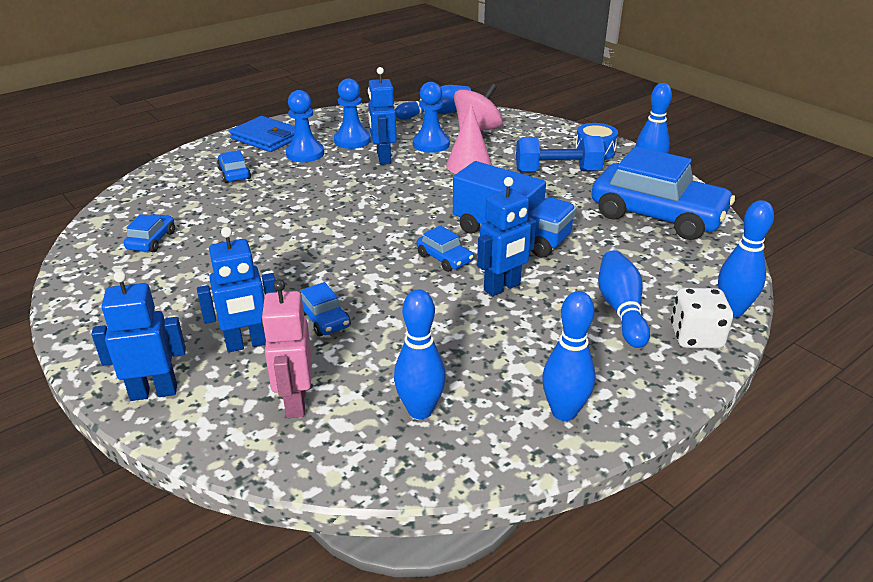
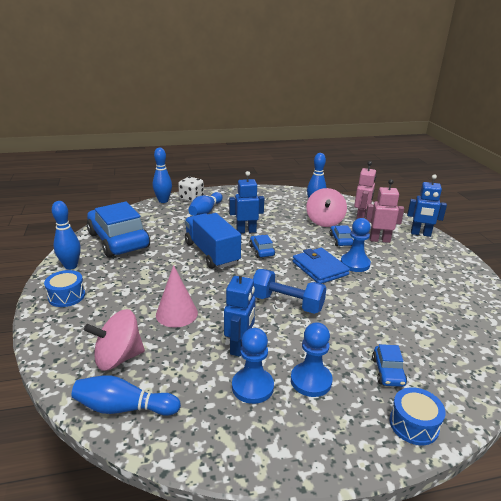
camera: 155 degrees left, 5 degrees down
(152, 240) = (448, 314): blue car -> none
(214, 151) = (413, 424): none -> blue drum
(247, 344) = (379, 240): blue robot -> pink robot
(266, 138) = (348, 431): blue wallet -> blue wallet (320, 268)
(374, 362) = (324, 221): none -> pink spinning top
(431, 144) = (181, 352): blue pawn -> blue pawn (355, 264)
(557, 171) = (123, 286): blue dumbbell -> blue dumbbell (287, 303)
(564, 412) = (265, 195): blue bowling pin -> none

